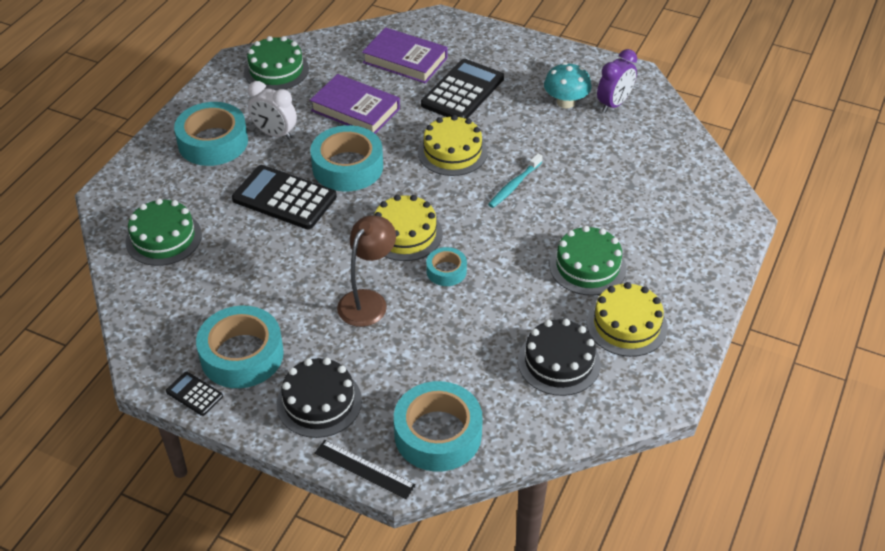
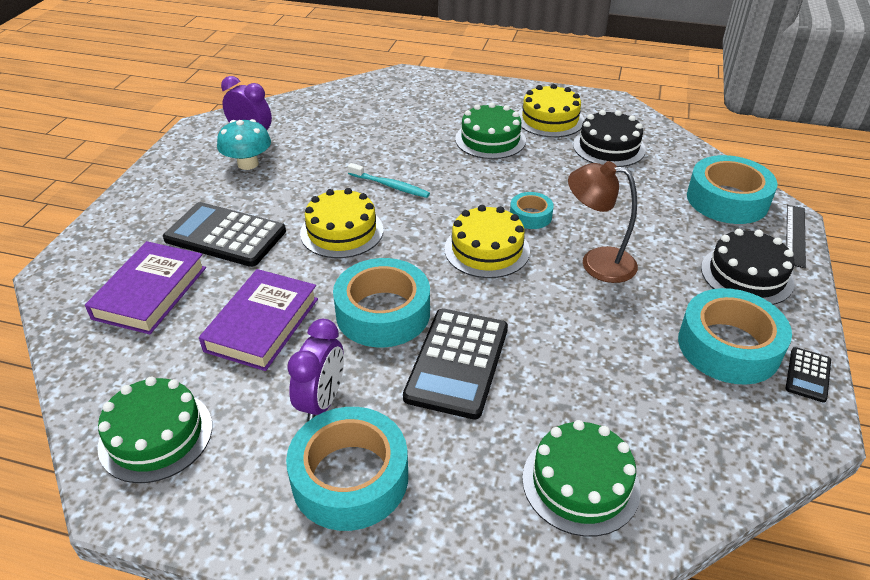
camera: 100 degrees left, 5 degrees down
(275, 134) = (322, 402): white clock -> purple clock

